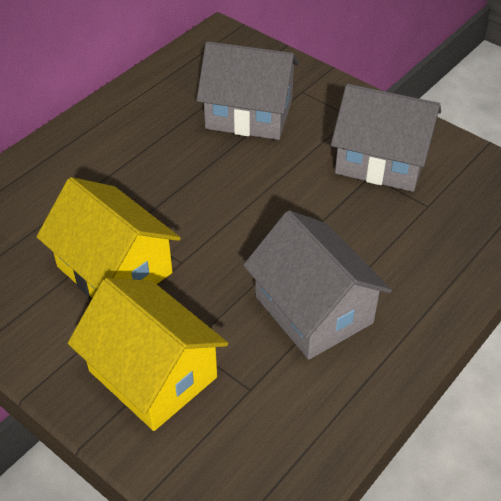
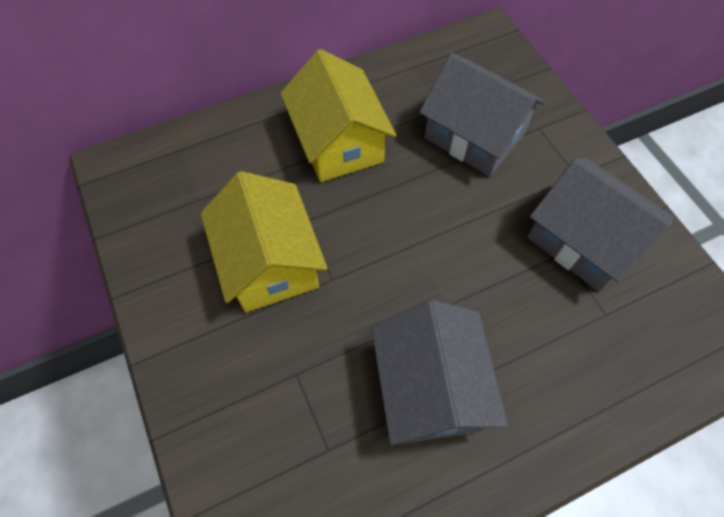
camera: 25 degrees right, 15 degrees up
(152, 374) = (249, 391): yellow house -> yellow house (338, 142)

